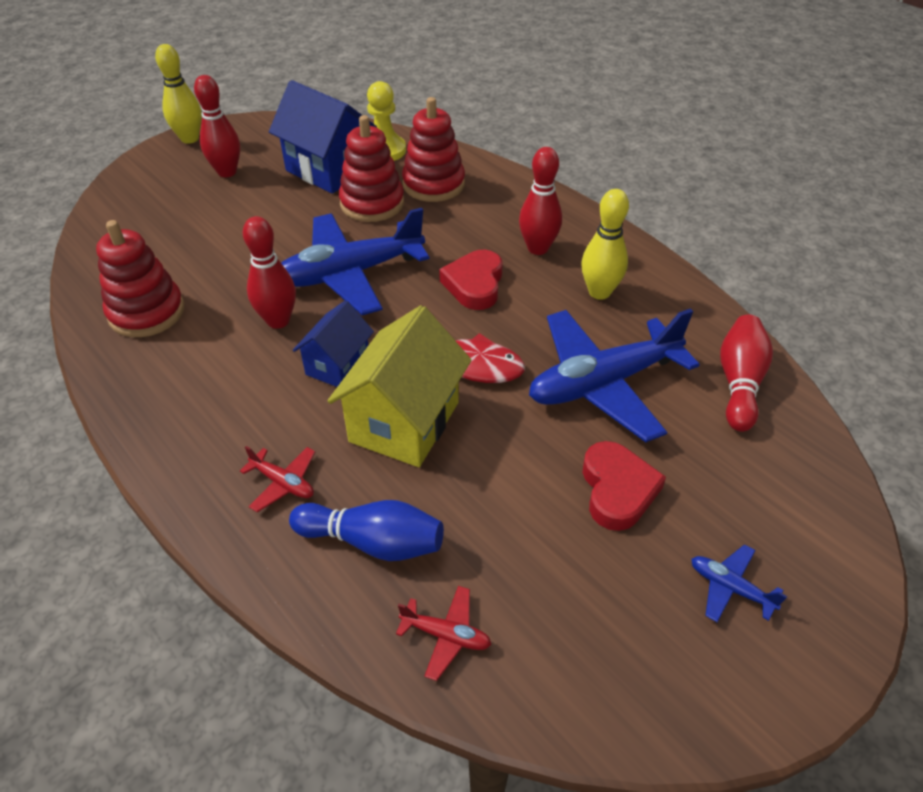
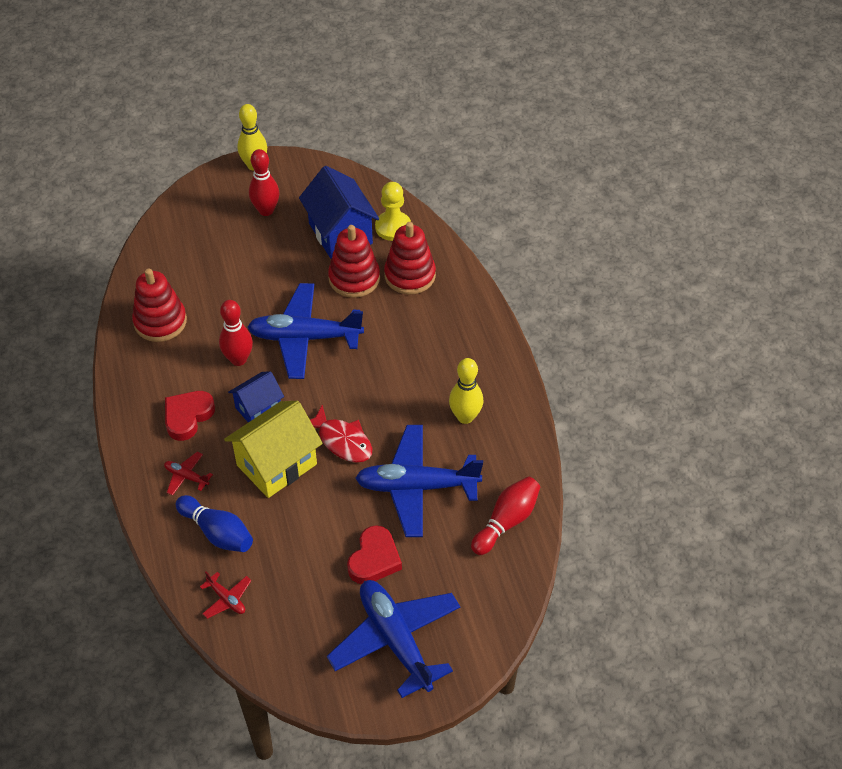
camera: 25 degrees right, 5 degrees up
(283, 483) = (186, 476): red plane -> red plane turned 150 degrees clockwise
(474, 284) = (383, 378): red heart -> red heart (188, 417)
(538, 248) = (448, 363): red bowling pin -> none
(730, 588) = (395, 640): blue plane -> blue plane, size x2.37

